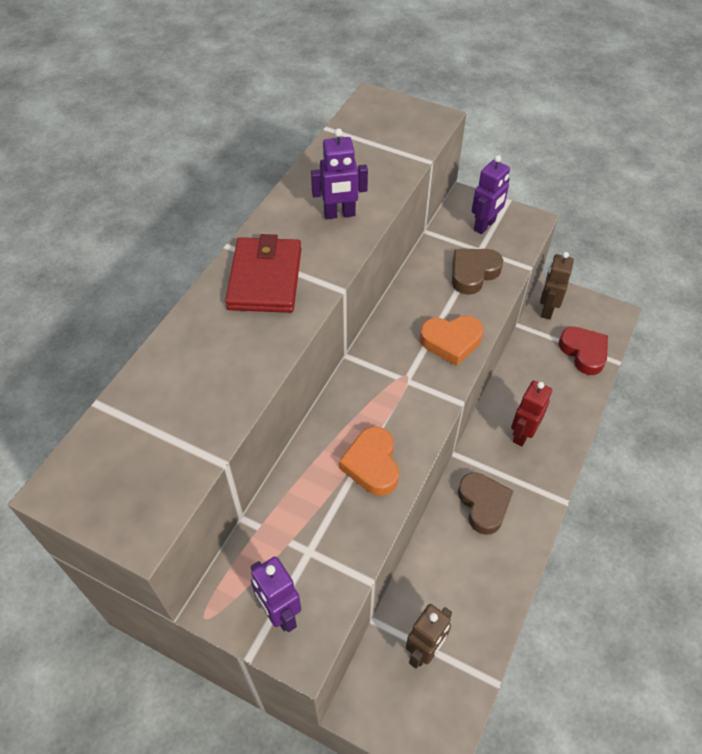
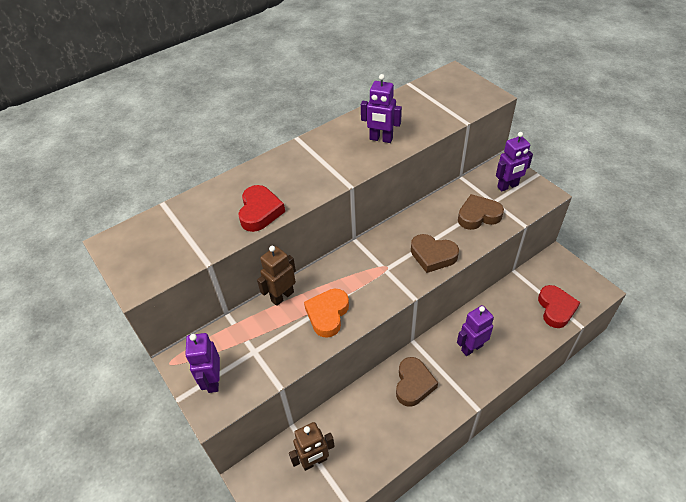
camera: 30 degrees right, 5 degrees down
(246, 365) = (260, 212): none -> red heart
(265, 279) = (306, 164): red wallet -> none
(451, 341) = (433, 255): orange heart -> brown heart
(522, 434) = (471, 348): red robot -> purple robot
(547, 309) = (544, 268): brown robot -> brown robot (282, 296)

